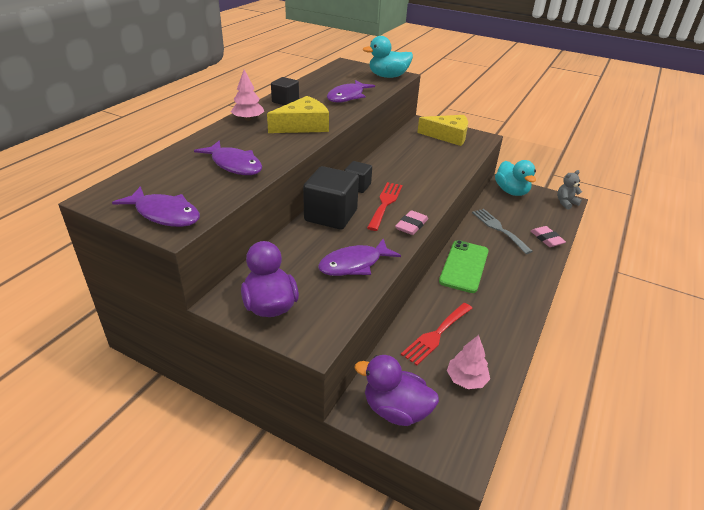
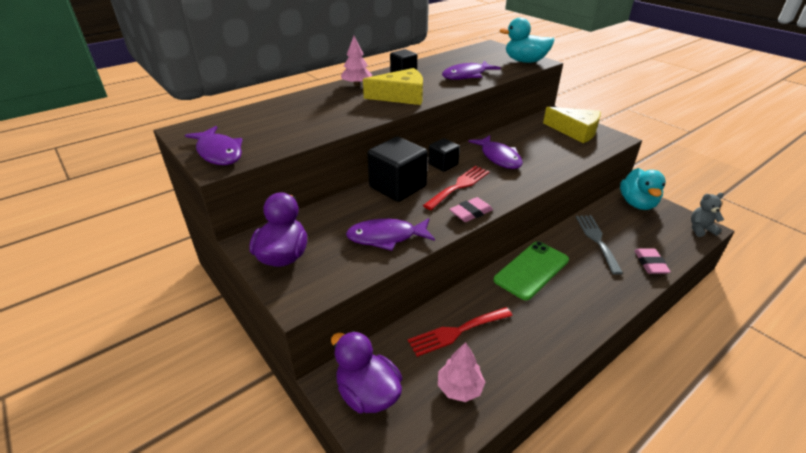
camera: 25 degrees right, 0 degrees up
(234, 165) = (310, 121): purple fish -> purple fish (499, 157)

